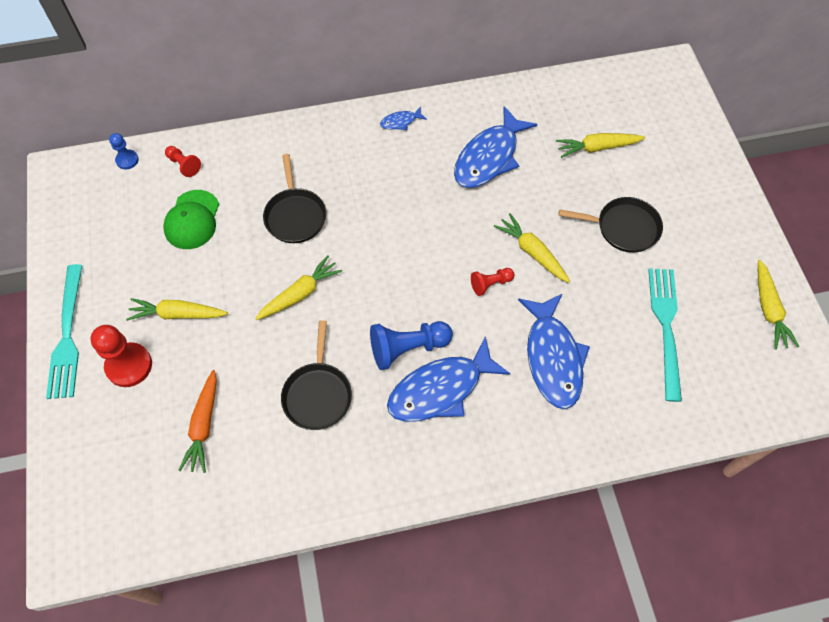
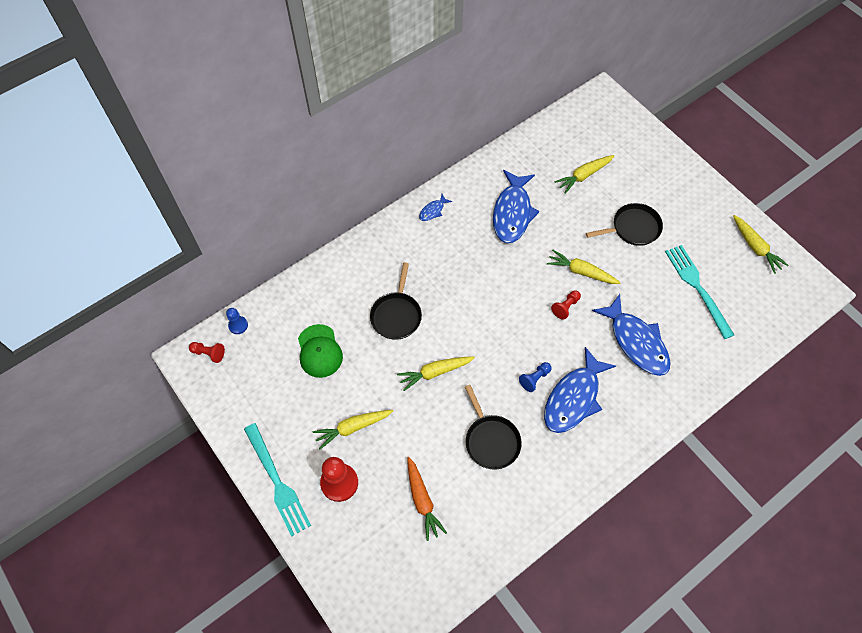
camera: 25 degrees left, 0 degrees up
(184, 165) = (286, 311): red pawn -> red pawn (209, 353)
(295, 216) = (396, 315): black pan -> black pan turned 45 degrees clockwise
(300, 293) = (435, 372): yellow carrot -> yellow carrot turned 135 degrees counterclockwise
(407, 348) = (534, 379): blue pawn -> blue pawn, size x0.56

